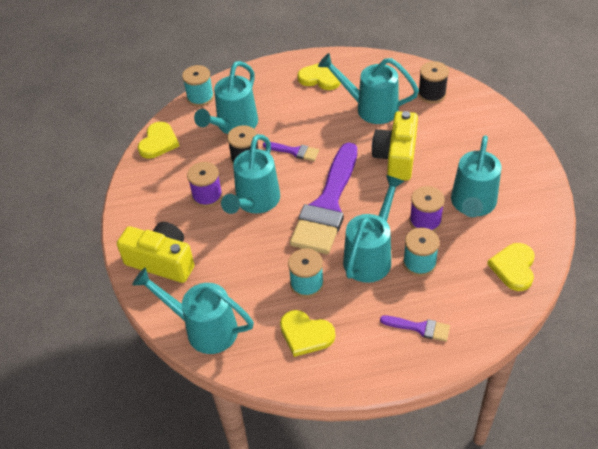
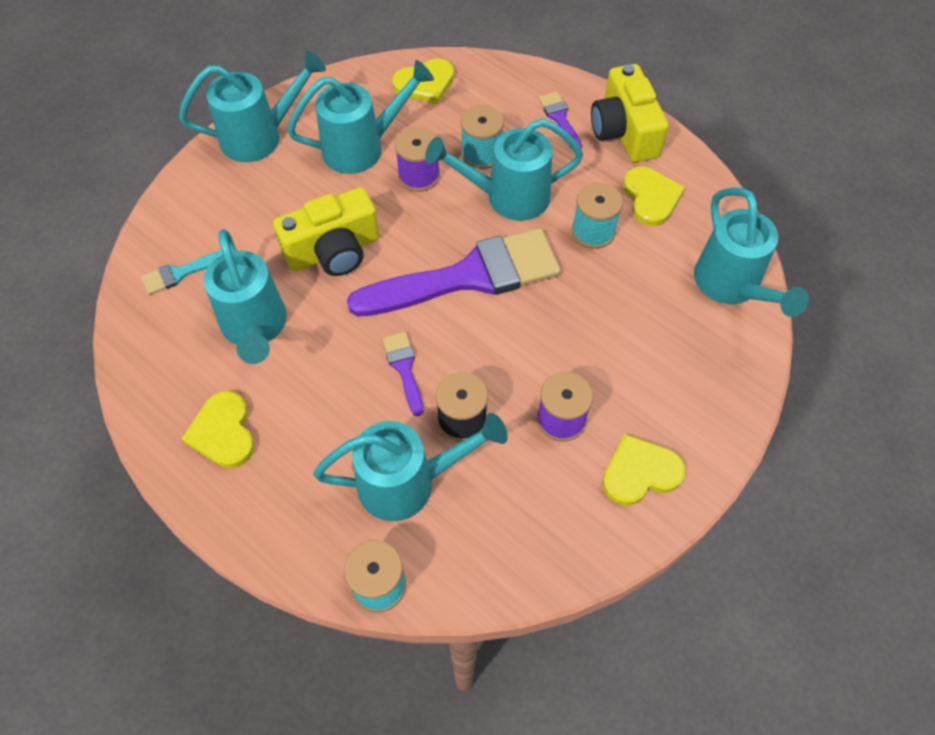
camera: 130 degrees left, 10 degrees up
(158, 142) = (519, 569): yellow heart -> yellow heart (640, 472)
(162, 261) = (697, 394): yellow camera -> yellow camera (624, 131)
(255, 202) = (525, 356): turquoise watering can -> turquoise watering can (260, 137)
(432, 94) = (181, 273): black spool -> turquoise brush

